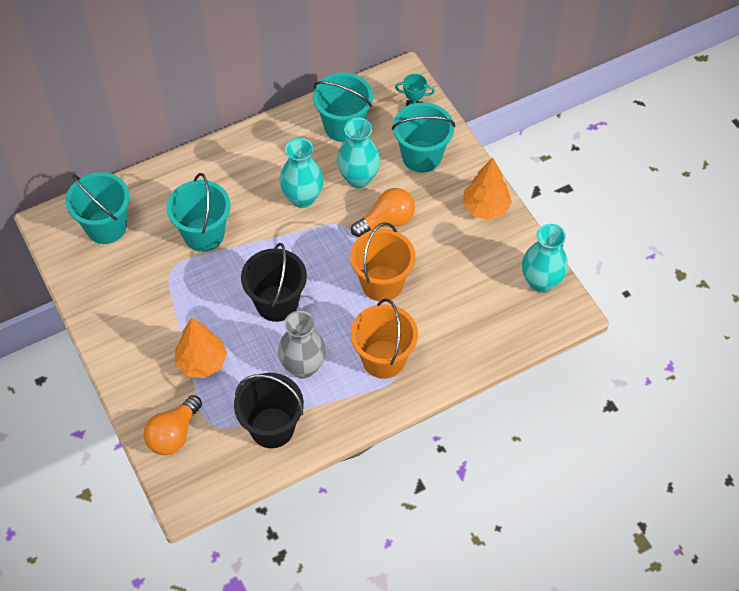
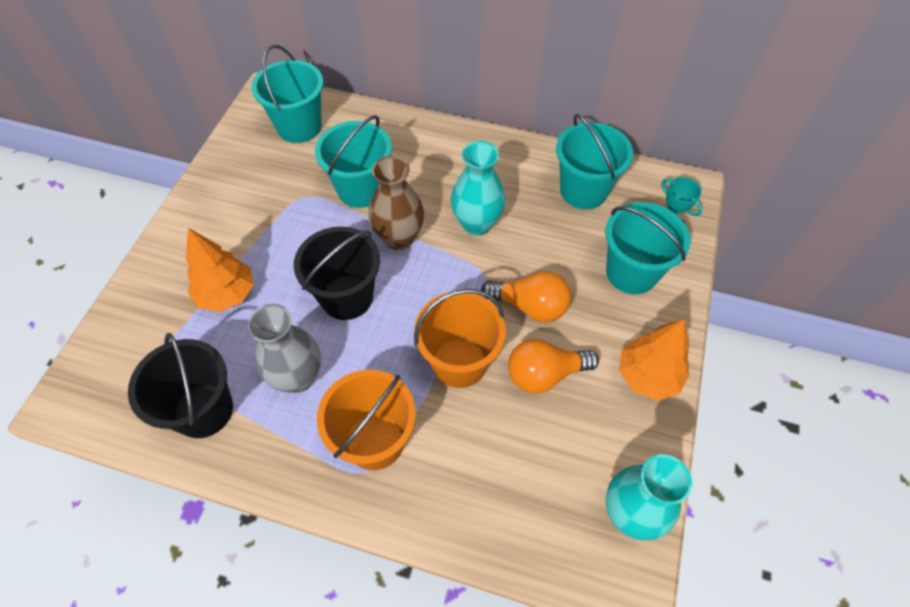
camera: 45 degrees right, 0 degrees up
(174, 434) = (129, 337): orange light bulb -> orange light bulb (544, 374)
(266, 244) = (399, 238): none -> brown vase
(358, 178) = (547, 245): turquoise vase -> none

